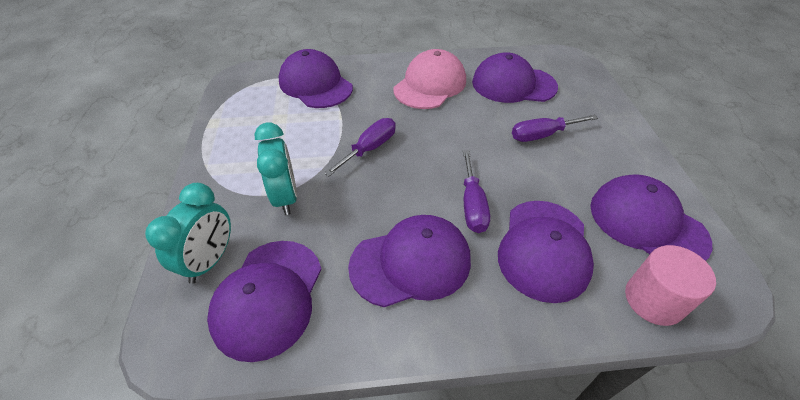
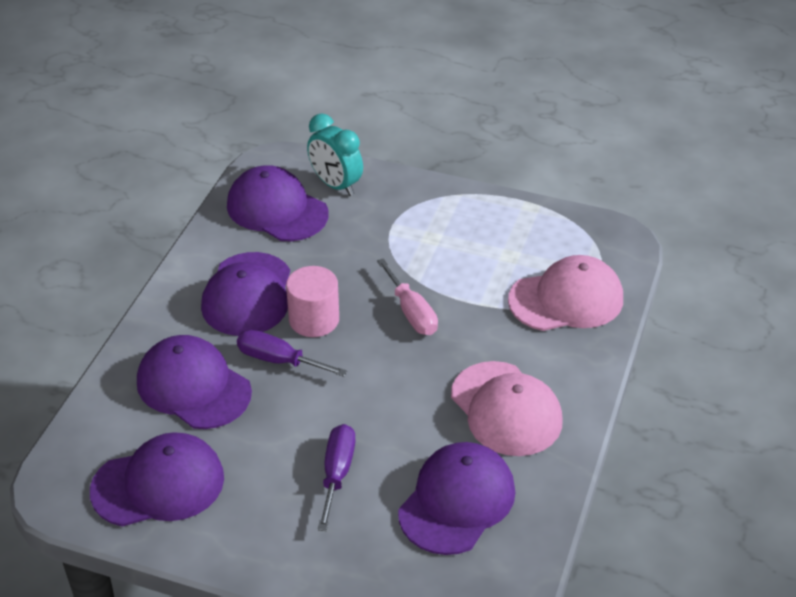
camera: 115 degrees right, 5 degrees down
(285, 197) = (379, 237): turquoise clock -> none
(315, 84) = (566, 299): purple cap -> pink cap
(370, 148) = (411, 312): purple screwdriver -> pink screwdriver
(653, 300) = (93, 431): pink cylinder -> pink cylinder (314, 319)

